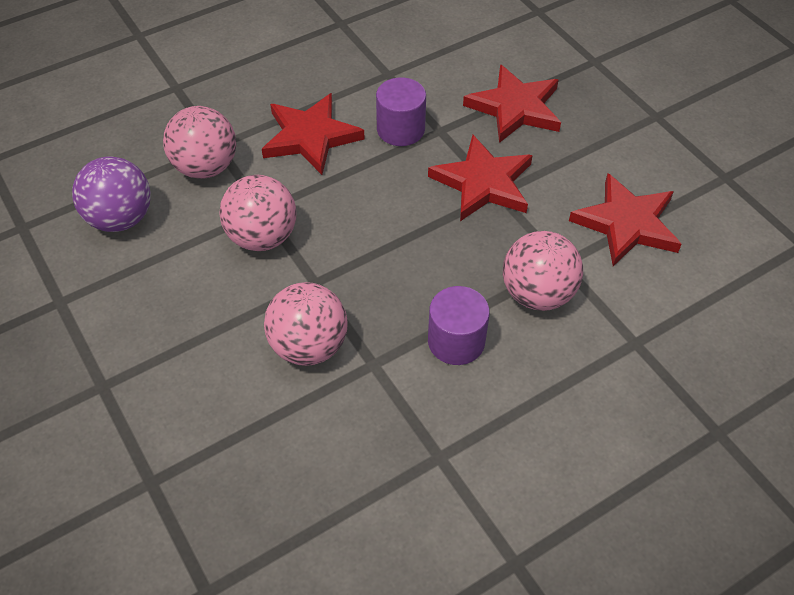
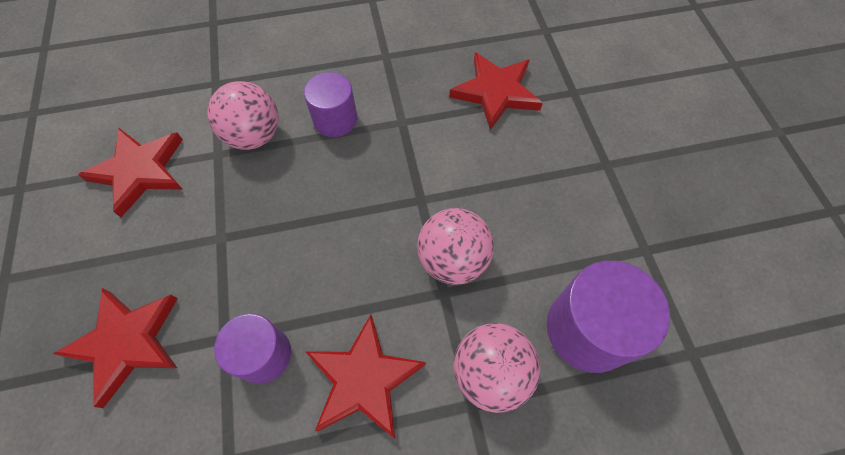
camera: 160 degrees left, 10 degrees up
(121, 218) = (588, 329): purple ball -> purple cylinder
(309, 346) = (444, 148): pink ball -> none
(483, 183) = (225, 253): red star -> red star (495, 92)

